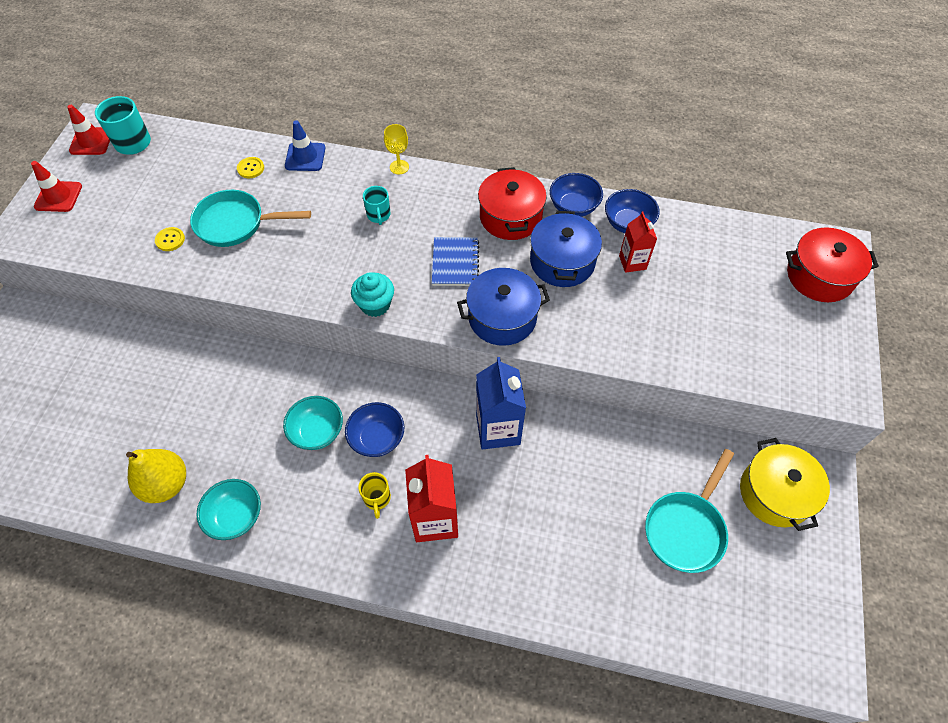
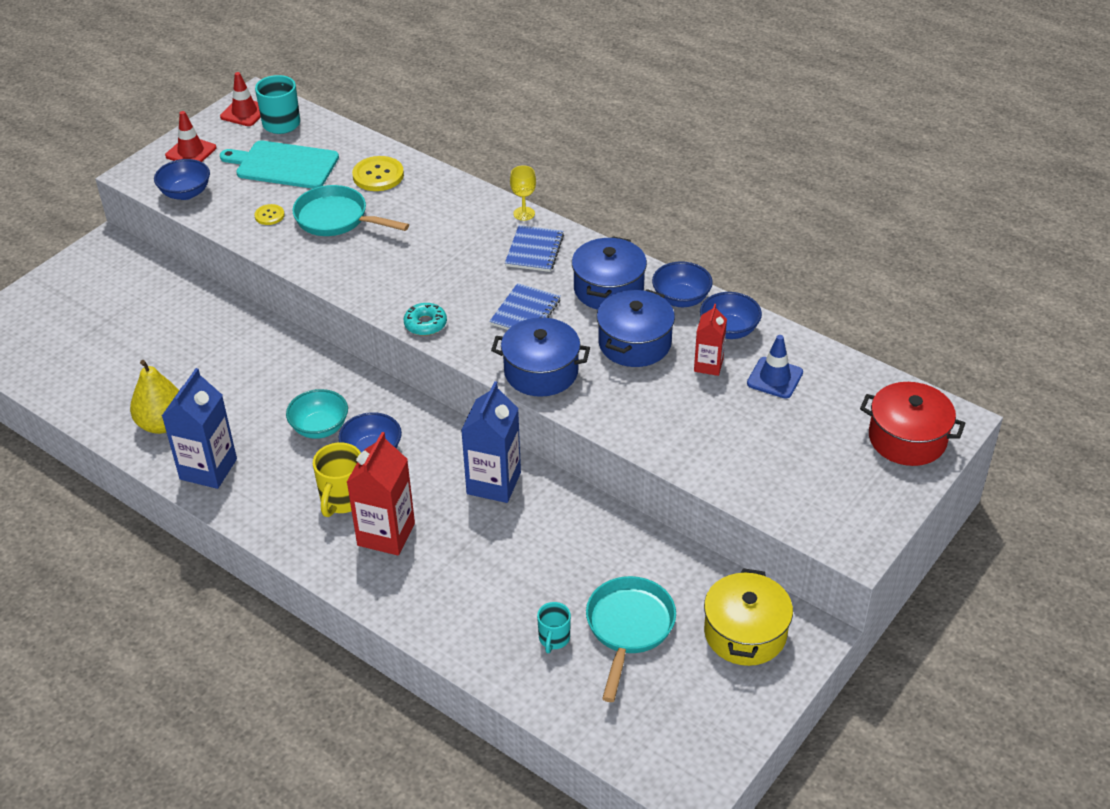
camera: 25 degrees right, 15 degrees down
(75, 241) = (185, 193): none -> blue bowl
(157, 184) = (284, 165): none -> turquoise cutting board
(236, 516) = (208, 469): turquoise bowl -> blue carton
(251, 168) = (378, 175): yellow button -> yellow button, size x1.78
(305, 157) = (436, 179): blue traffic cone -> blue traffic cone (775, 378)
(375, 304) = (425, 324): turquoise cupcake -> turquoise donut
(377, 499) = (342, 499): yellow mug -> yellow mug, size x1.61
(378, 215) = (476, 250): turquoise mug -> turquoise mug (554, 639)
(428, 200) = (534, 250): none -> blue notebook
(510, 217) = (608, 289): red pot -> blue pot
(686, 528) = (628, 628): turquoise pan -> turquoise pan turned 135 degrees clockwise

